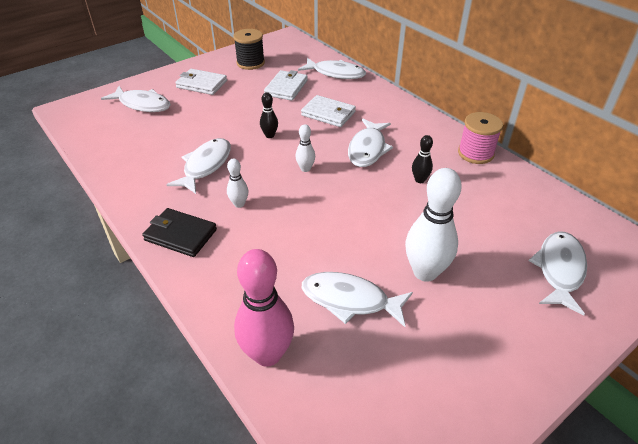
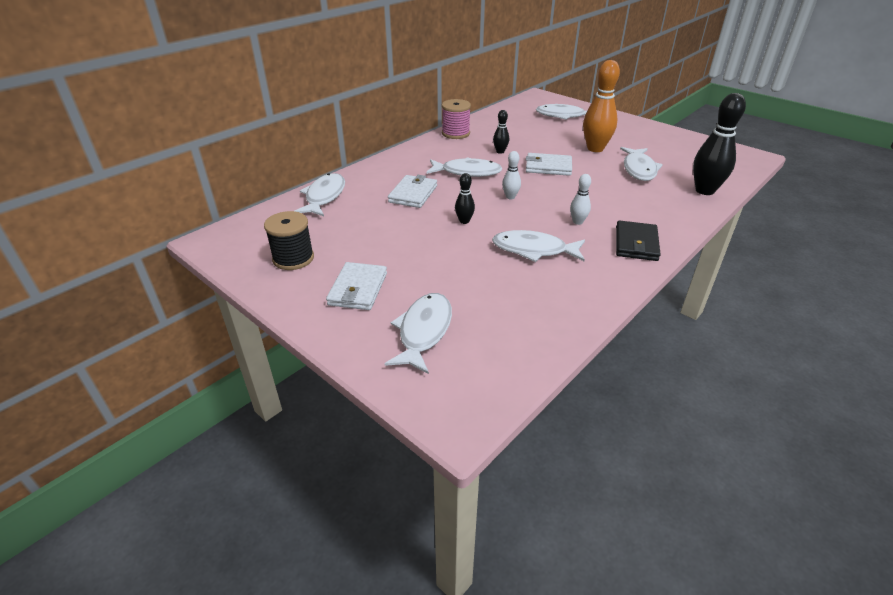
camera: 100 degrees left, 5 degrees down
(267, 354) = (704, 190): pink bowling pin -> black bowling pin
(286, 88) = (361, 223): white wallet -> white wallet (548, 167)
(425, 272) = (595, 149): white bowling pin -> orange bowling pin

